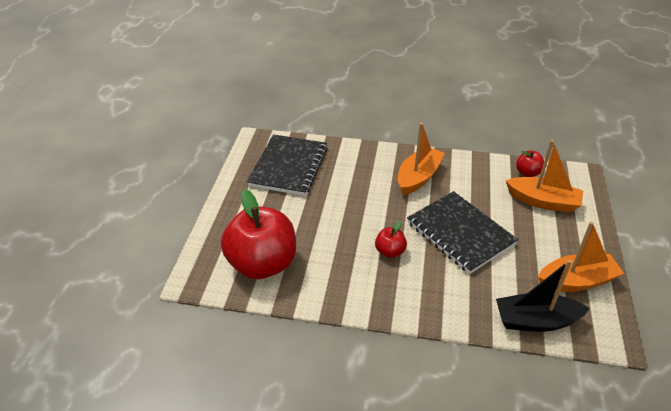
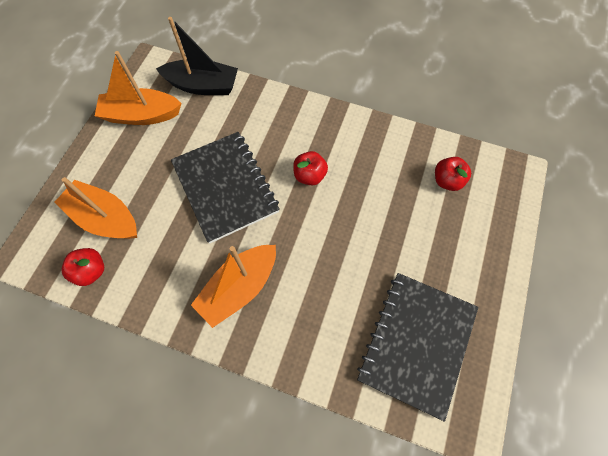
camera: 170 degrees left, 25 degrees up
(262, 264) = (447, 181): red apple -> red apple, size x0.44

